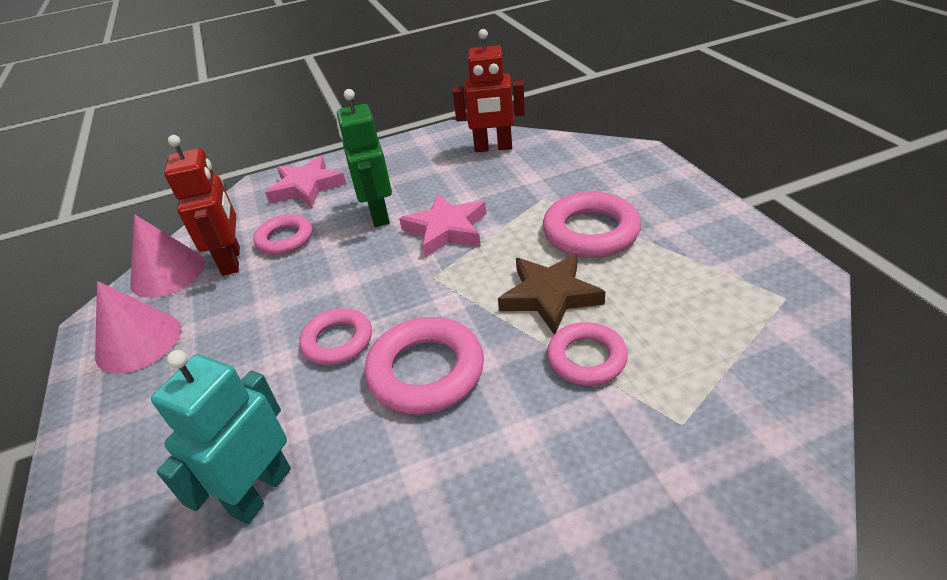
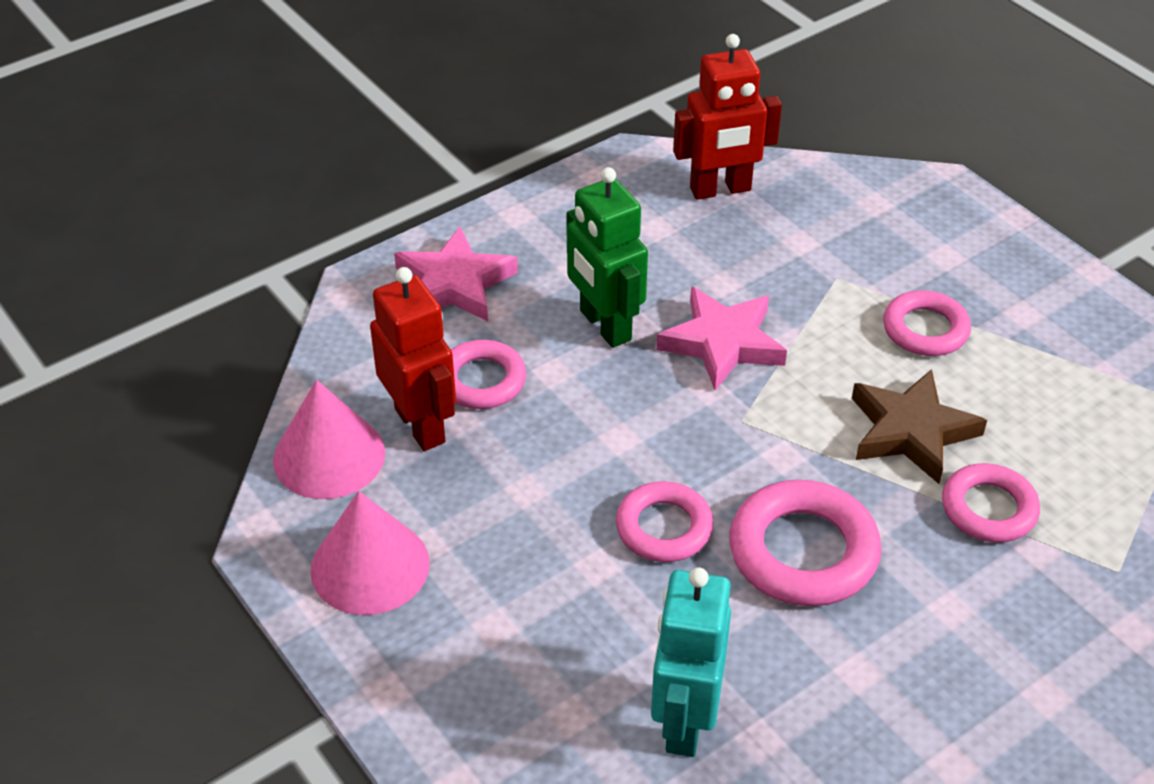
camera: 20 degrees left, 5 degrees up
(590, 232) = (925, 329): pink ring -> pink ring, size x0.65

